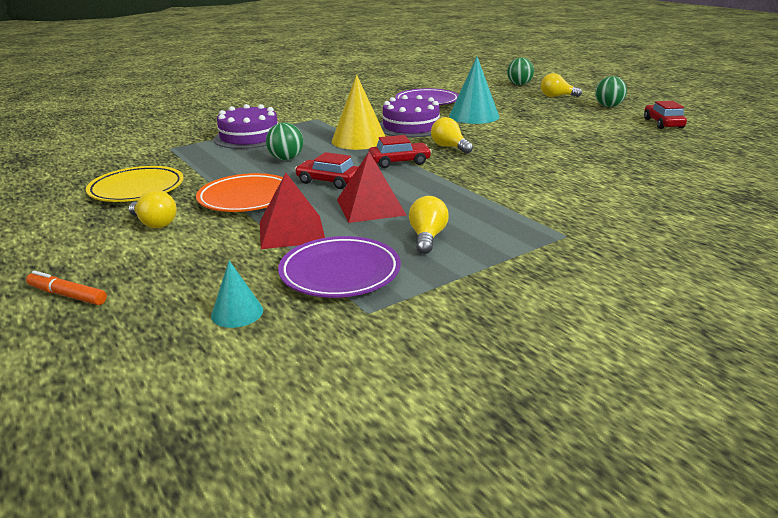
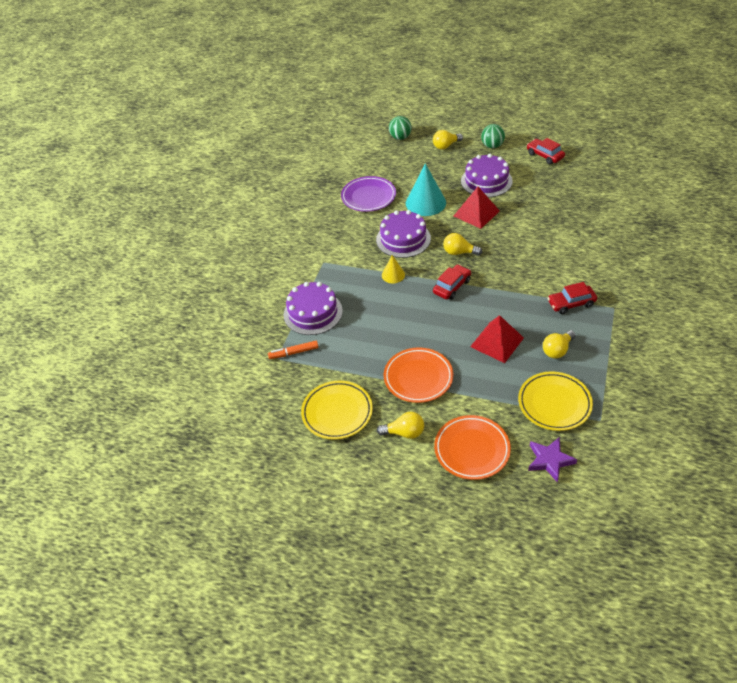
camera: 35 degrees left, 20 degrees up
(67, 295) = (456, 509): orange marker -> orange marker (293, 353)
(182, 263) = (472, 449): none -> orange plate
(237, 313) = (549, 460): turquoise cone -> purple star
(286, 159) = (379, 324): green ball -> none
(291, 231) = (487, 389): red pyramid -> red pyramid (476, 213)
(329, 181) = (440, 332): red car -> red car (571, 303)
(340, 273) = (554, 403): purple plate -> yellow plate
(359, 140) = (393, 275): yellow cone -> yellow cone, size x0.53
(427, 237) = (557, 350): yellow light bulb -> yellow light bulb turned 105 degrees counterclockwise
(563, 121) = (486, 181): none -> purple cake

